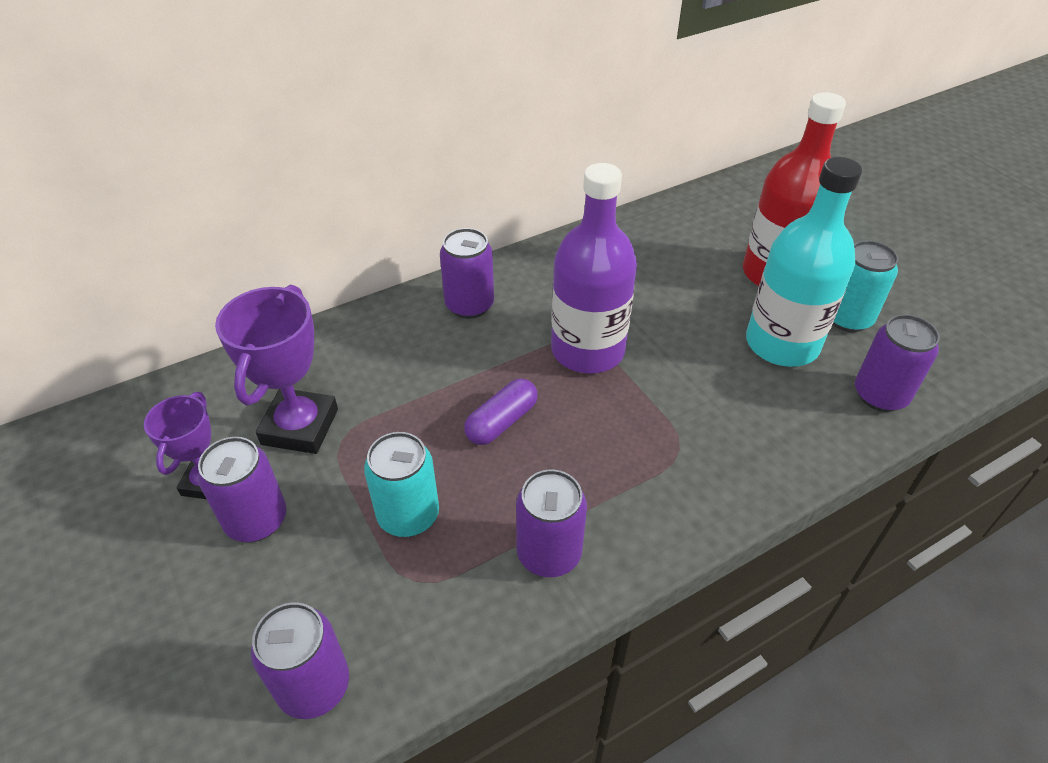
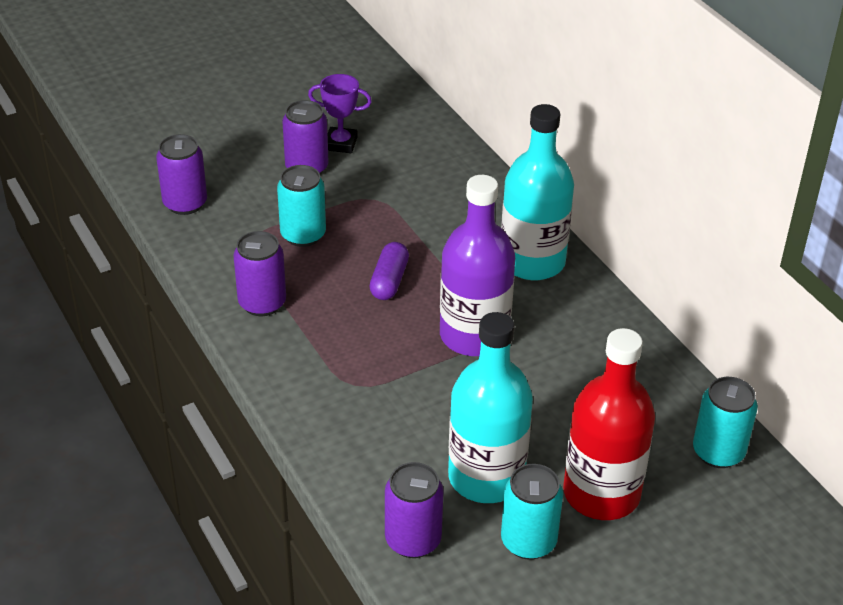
camera: 90 degrees right, 5 degrees down
(300, 427) = (389, 178): purple trophy -> none
(469, 305) = (532, 262): purple can -> turquoise bottle
(502, 422) = (389, 281): purple capsule -> purple capsule turned 60 degrees clockwise
(708, 210) = (718, 452): none -> turquoise can

